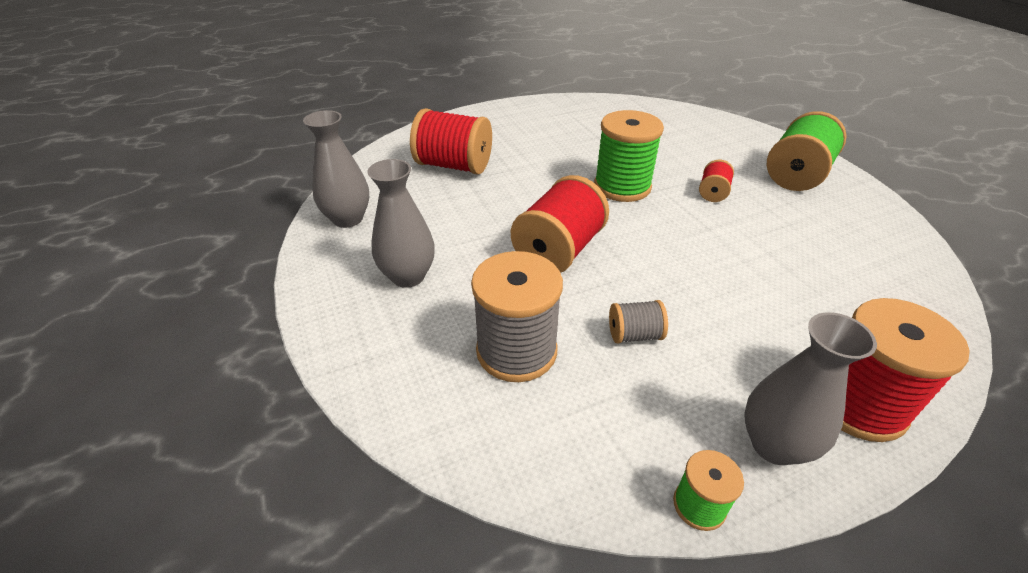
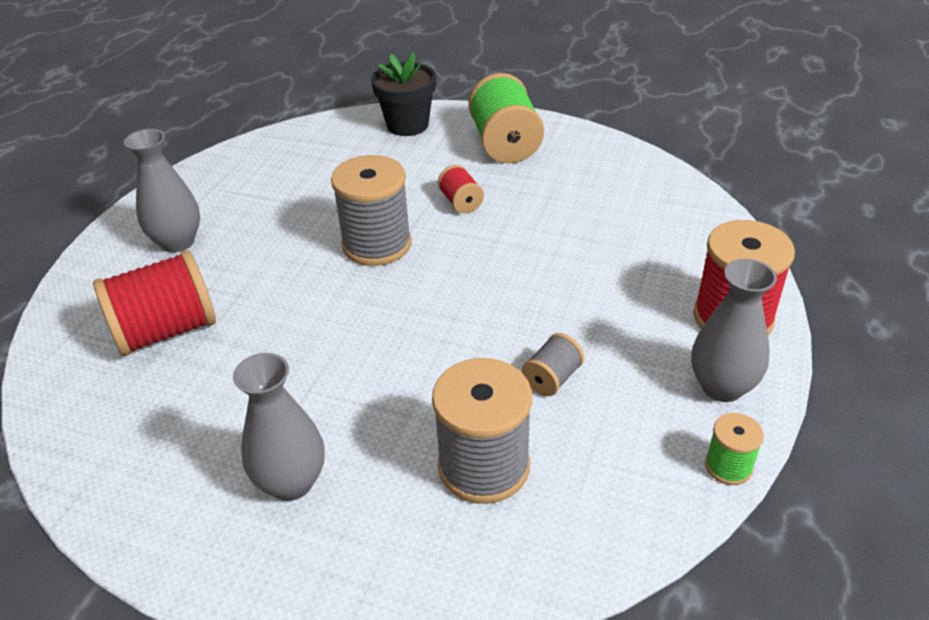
camera: 45 degrees left, 0 degrees up
(348, 219) = (125, 477): grey vase -> grey vase (177, 242)
(558, 251) = (401, 349): red spool -> none
(622, 187) = (377, 244): green spool -> grey spool
(734, 132) = (407, 125): none -> black flower pot

